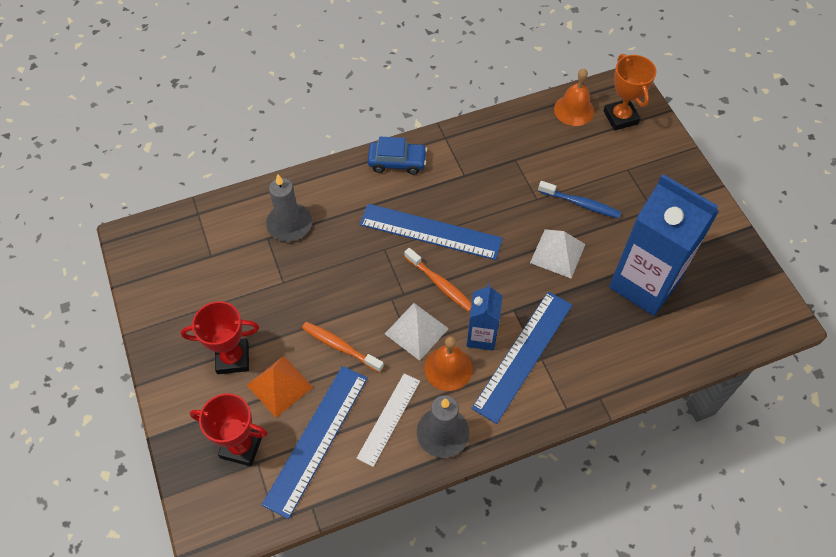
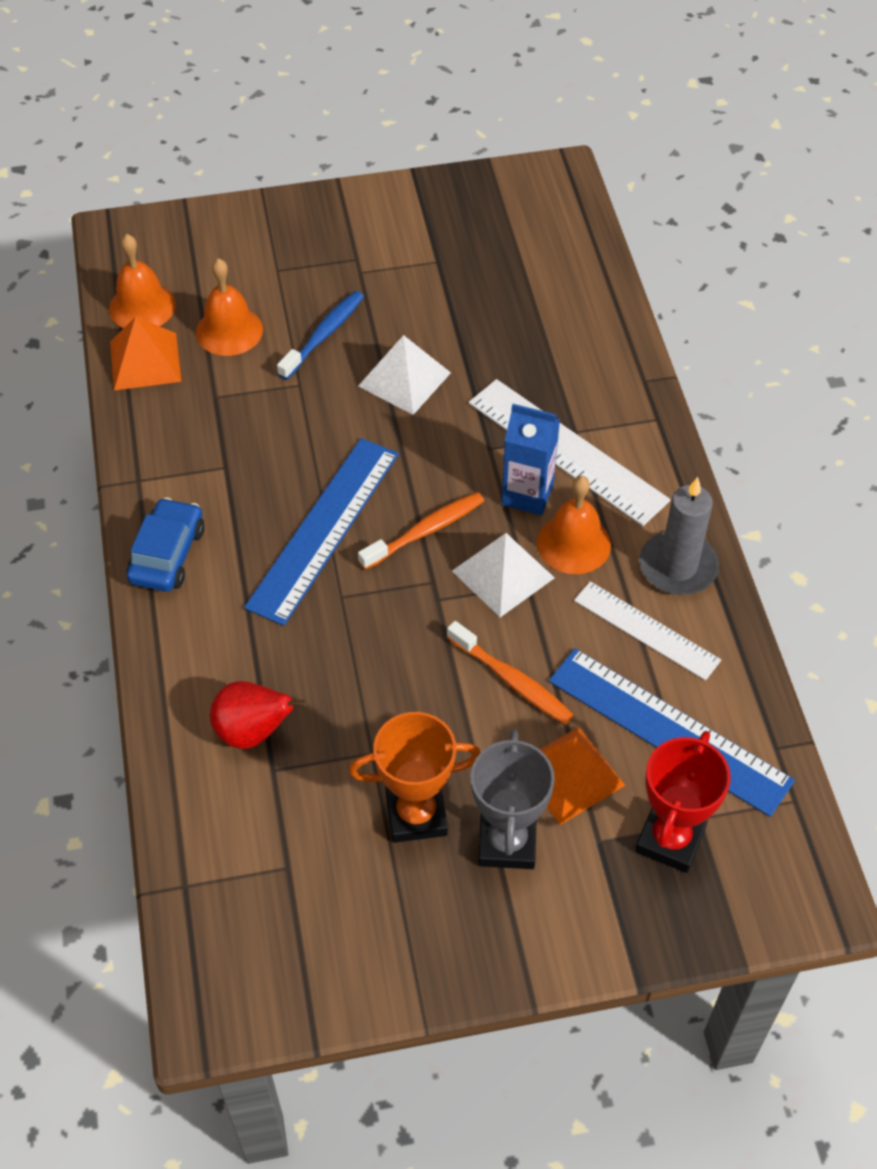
camera: 80 degrees left, 5 degrees down
(233, 358) = (507, 842): red trophy -> grey trophy
(289, 224) = (253, 732): grey candle -> red pear
(340, 346) = (512, 680): orange toothbrush -> orange toothbrush turned 90 degrees counterclockwise
(523, 355) = (567, 451): blue ruler -> white ruler
(532, 121) = (145, 361): none -> orange pyramid
(568, 155) = (229, 330): none -> orange bell
(620, 117) = (177, 256): orange trophy -> orange trophy (416, 815)
(644, 284) = (478, 296): blue carton -> none

